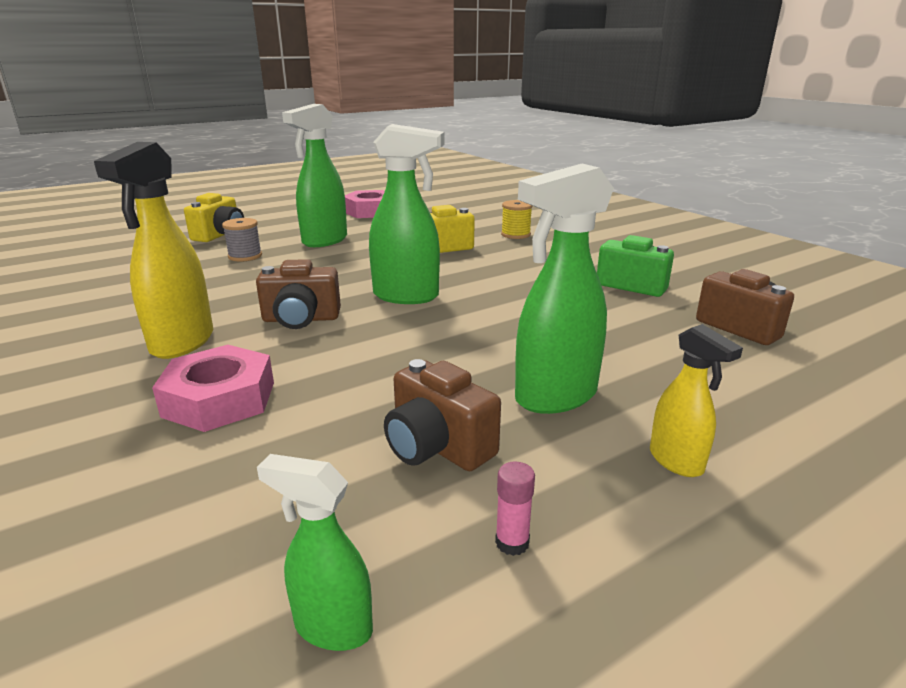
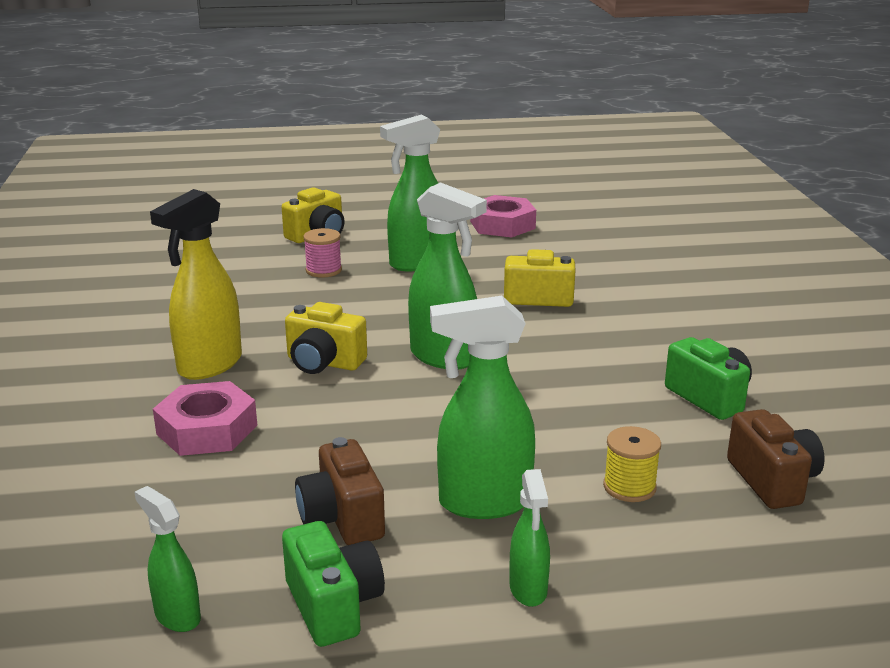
camera: 25 degrees right, 0 degrees up
(245, 256) = (323, 270): grey spool -> pink spool
(301, 319) = (323, 363): brown camera -> yellow camera
(512, 542) = (333, 605): pink glue stick -> green camera
(515, 234) = (644, 294): yellow spool -> yellow spool (629, 487)
(676, 462) = (528, 590): yellow spray bottle -> green spray bottle

